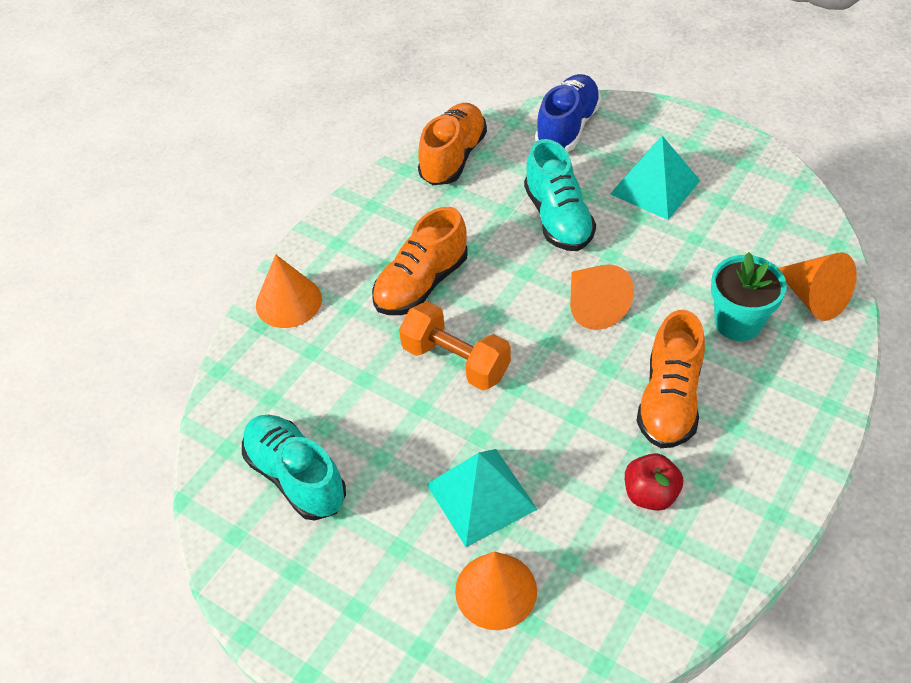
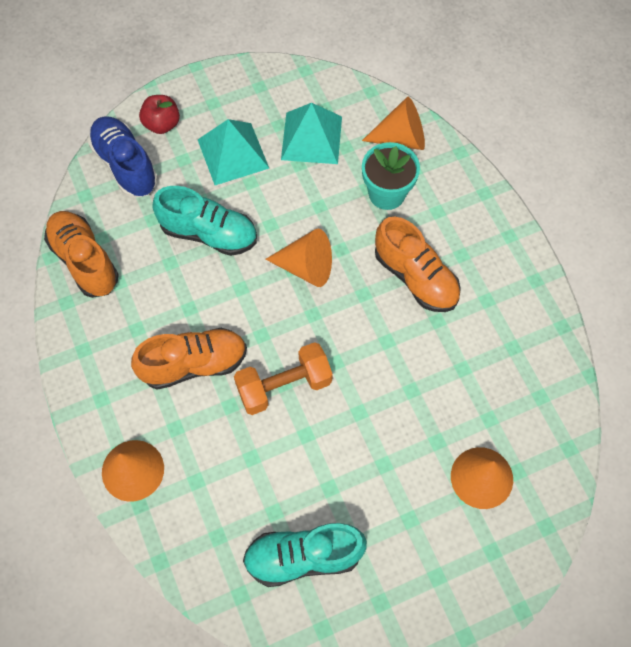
camera: 60 degrees left, 15 degrees up
(421, 284) = (194, 364): orange shoe -> orange shoe turned 90 degrees counterclockwise
(481, 496) = (407, 441): turquoise pyramid -> turquoise pyramid (311, 138)
(650, 494) = (475, 338): red apple -> red apple (162, 124)

